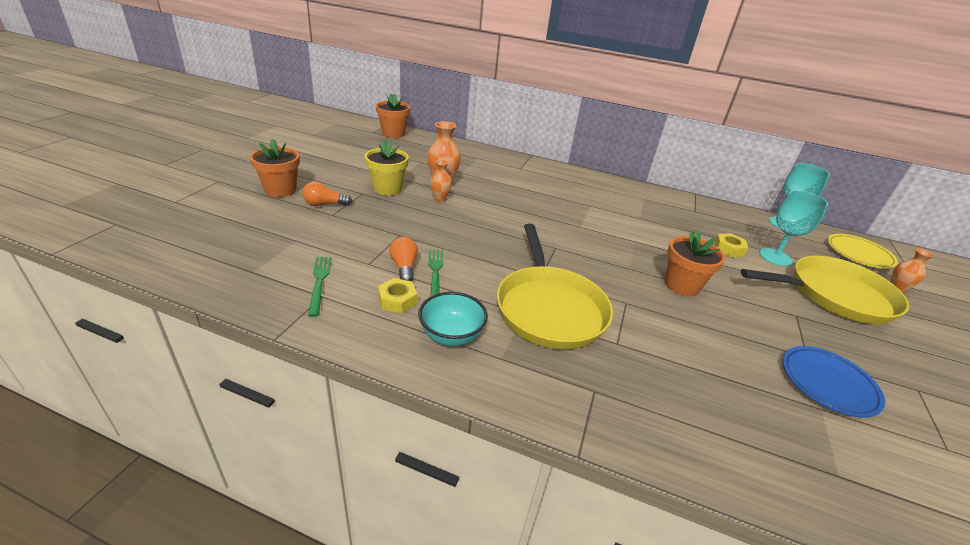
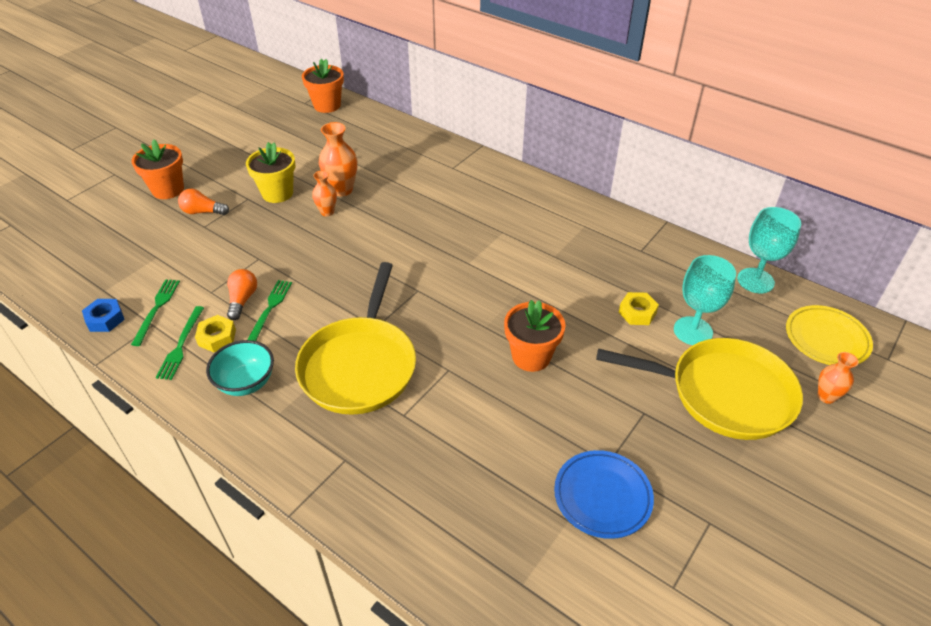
camera: 20 degrees right, 10 degrees up
(266, 296) = (105, 319): none -> blue nut
(363, 310) = (181, 345): none -> green fork

